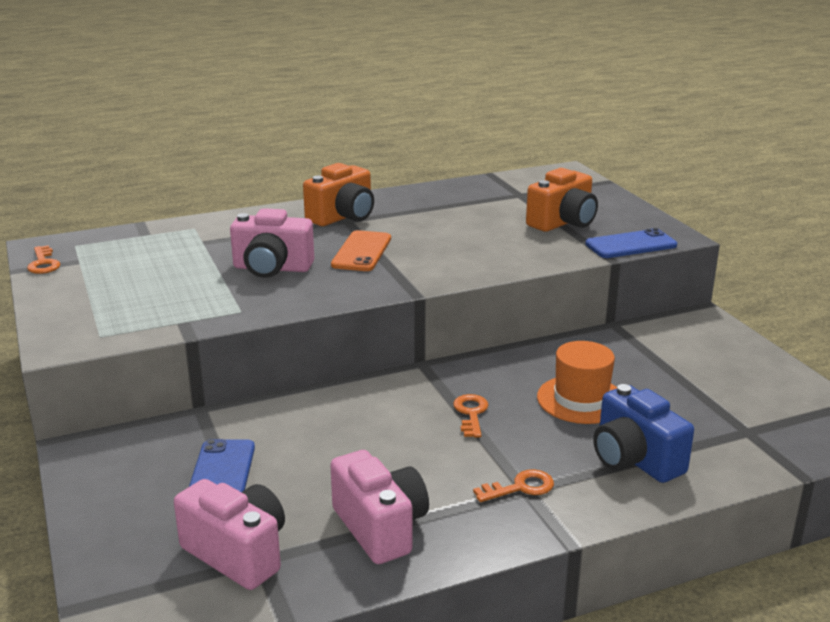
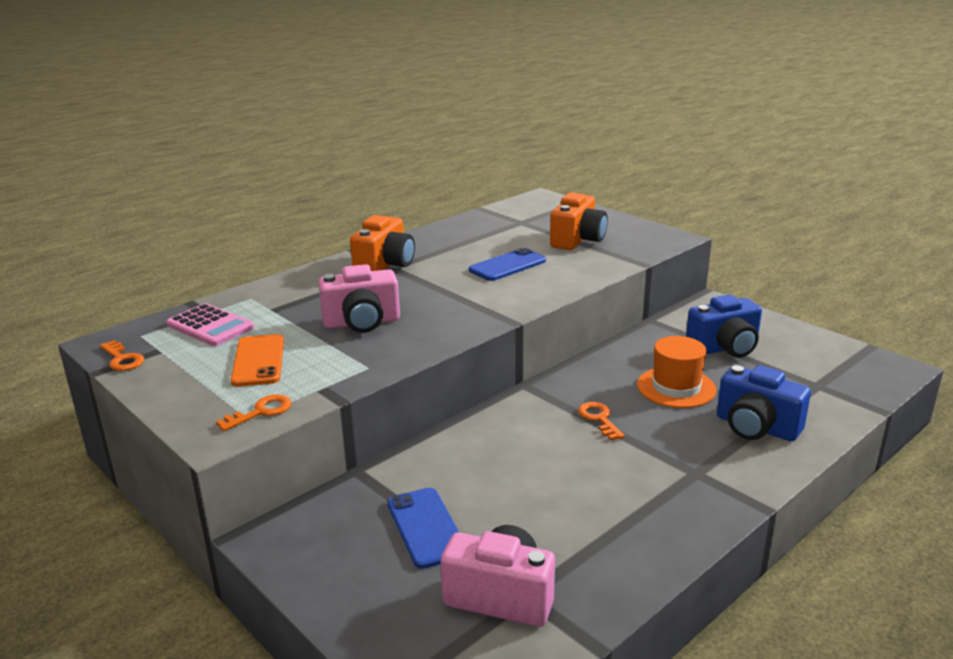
camera: 20 degrees left, 0 degrees up
(138, 247) = (210, 326): none -> pink calculator
(362, 252) = (431, 293): orange phone -> orange phone (258, 361)
(380, 527) = (606, 537): pink camera -> none
(520, 487) = (690, 472): orange key -> orange key (261, 412)
(631, 245) = (647, 250): blue phone -> blue phone (507, 265)
(673, 370) = (724, 348): none -> blue camera

